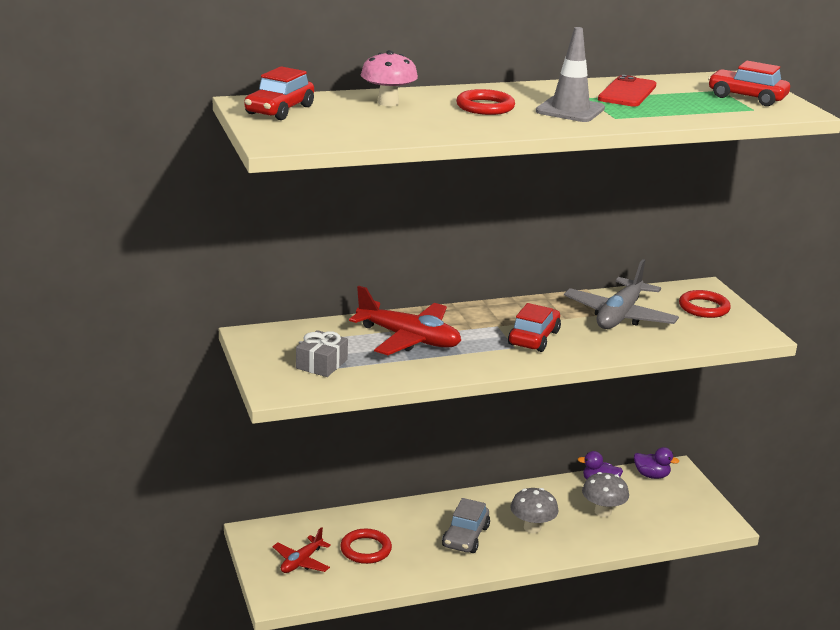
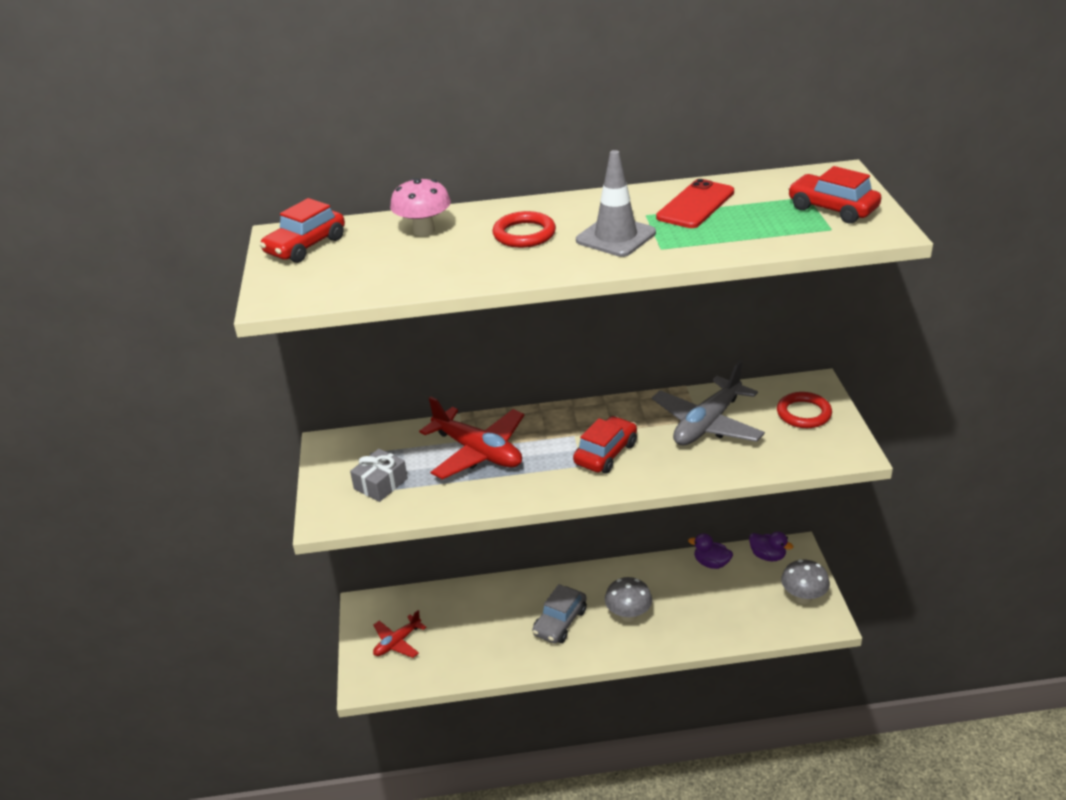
camera: 15 degrees right, 10 degrees up
(366, 549) = (461, 631): red ring -> none
(603, 512) = (705, 599): grey mushroom -> grey mushroom (803, 597)

